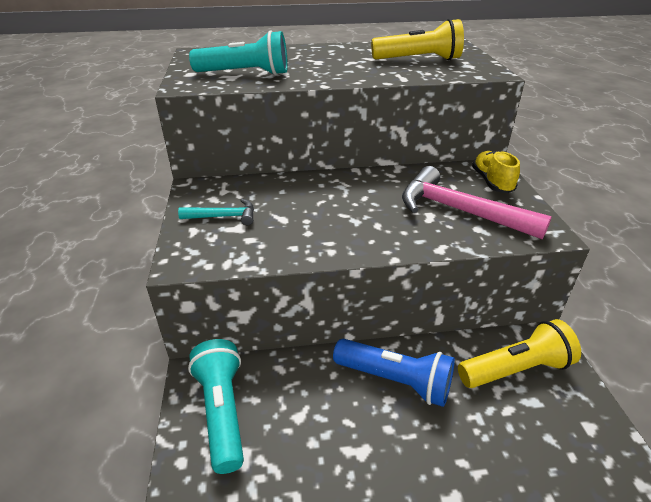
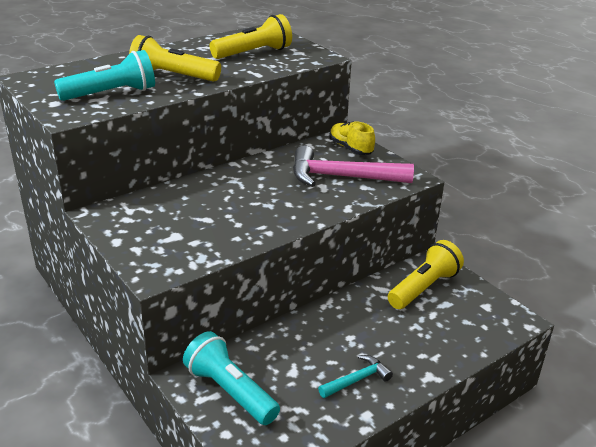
camera: 30 degrees left, 5 degrees down
(223, 217) = (153, 231): turquoise hammer -> turquoise hammer (357, 380)
(317, 68) = (172, 76): none -> yellow flashlight
(395, 381) = (347, 324): blue flashlight -> none

